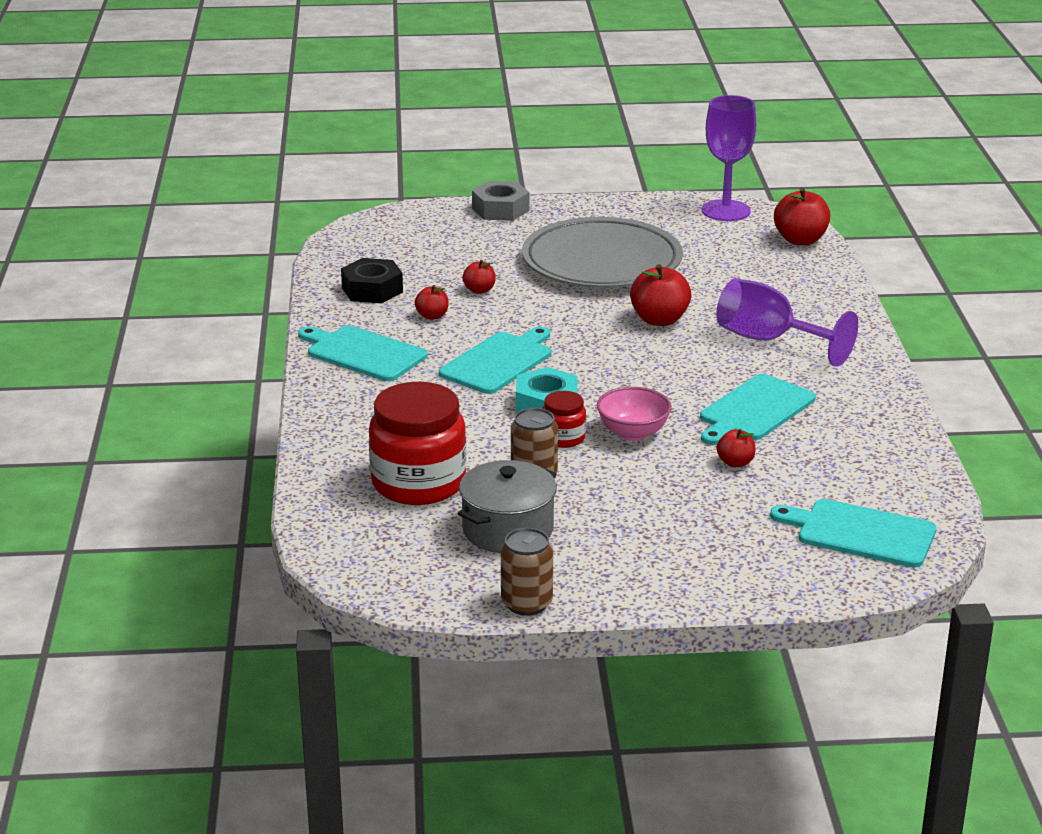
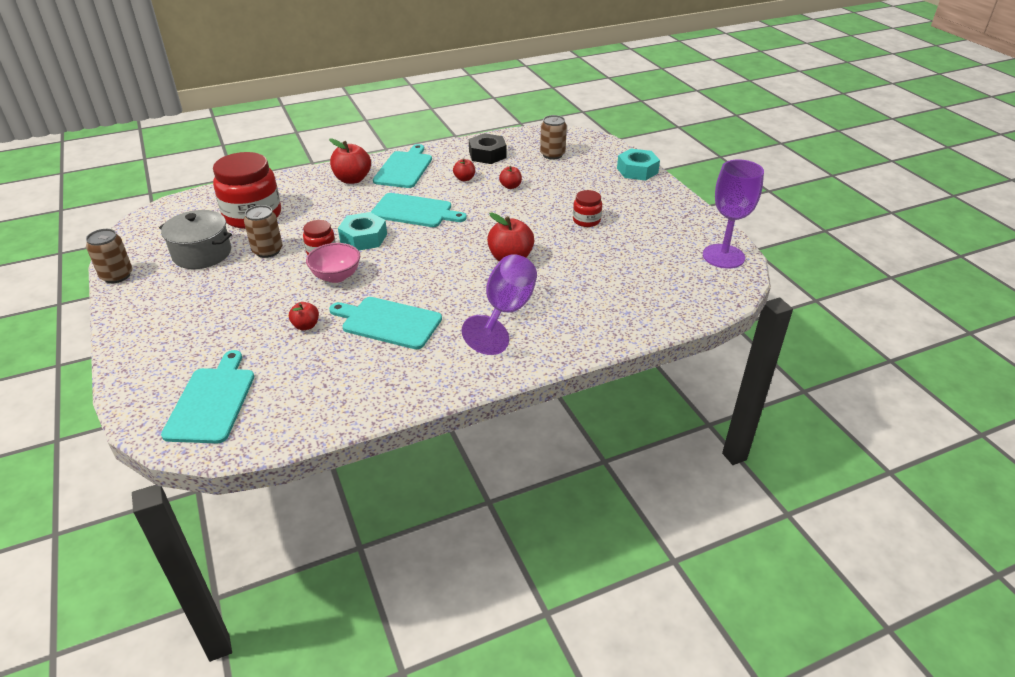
camera: 70 degrees right, 10 degrees up
(411, 249) = (552, 154): none -> brown can
(500, 209) = (637, 170): grey nut -> turquoise nut
(601, 262) = (586, 220): grey plate -> red jar
(800, 240) = (701, 300): red apple -> red apple (352, 179)

